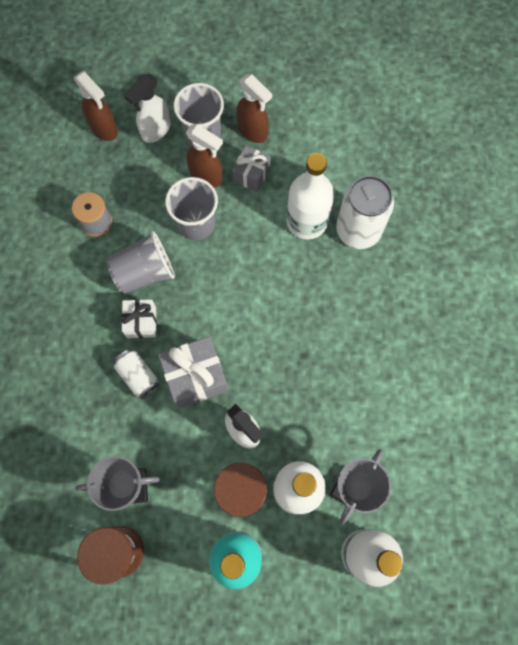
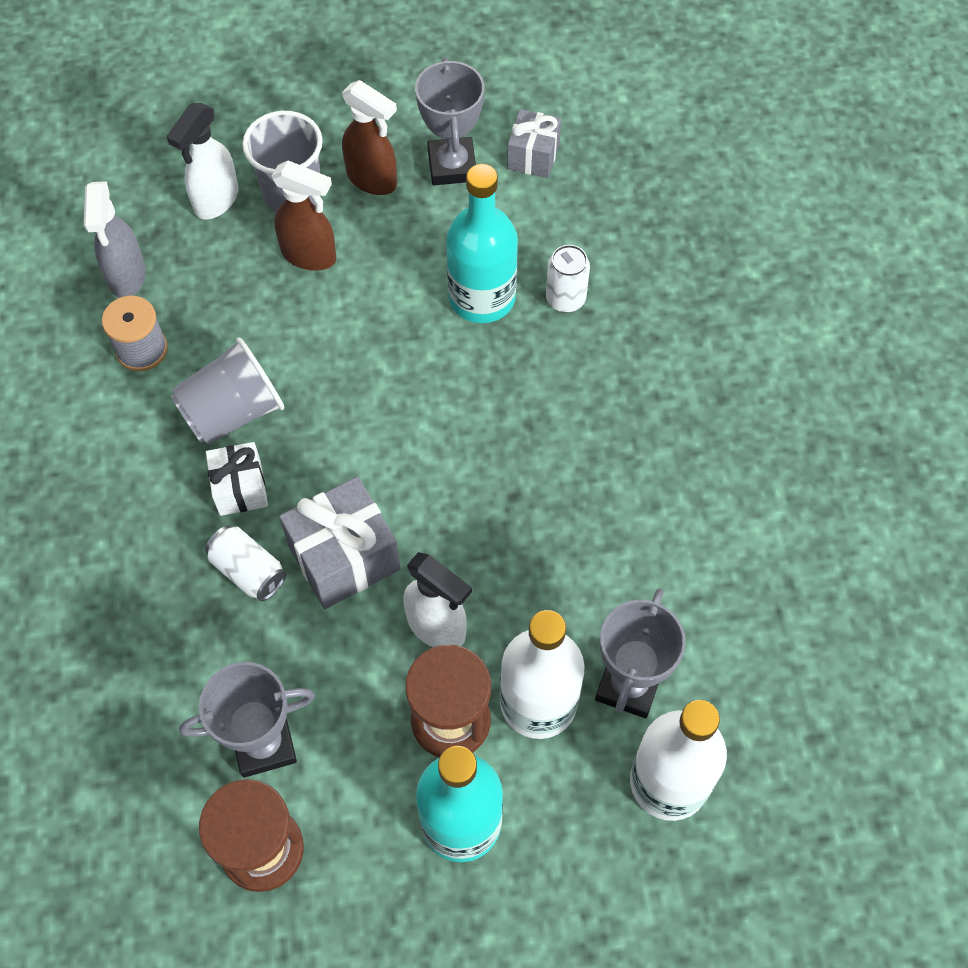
camera: 10 degrees left, 10 degrees down
(94, 173) = (127, 277): none -> grey spray bottle
(104, 129) = (132, 210): brown spray bottle -> none
(196, 223) = (305, 327): grey cup -> none
(251, 175) = (381, 243): grey gift -> grey gift (533, 156)
(303, 129) = (452, 166): none -> grey trophy
(307, 221) = (482, 297): white bottle -> turquoise bottle
(358, 230) = (565, 299): white can -> white can, size x0.55

